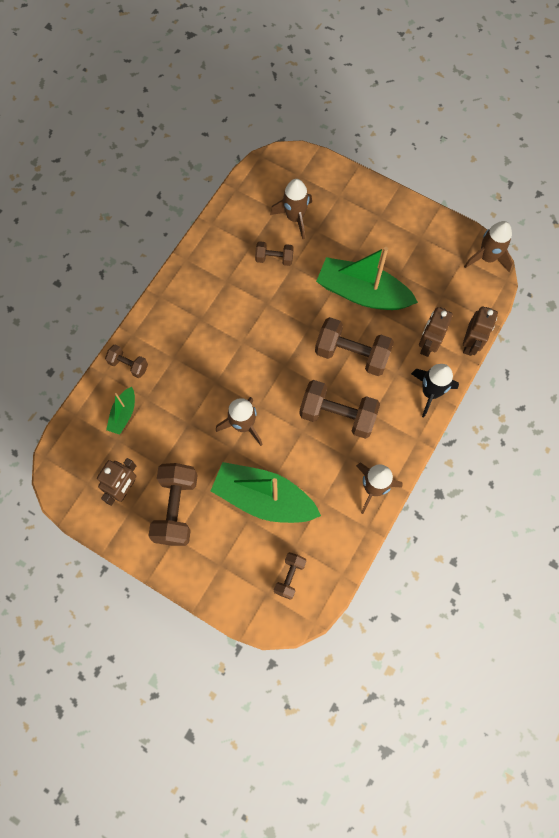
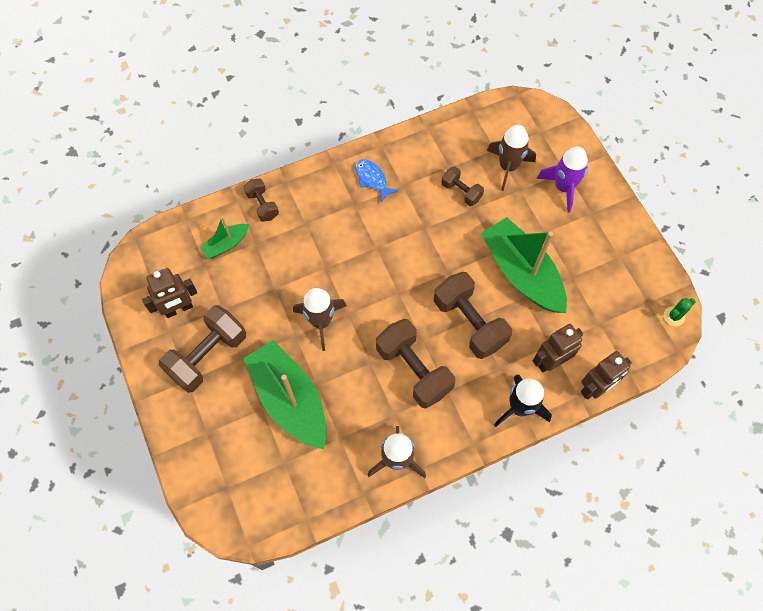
camera: 35 degrees right, 5 degrees down
(199, 290) = (372, 179): none -> blue fish
(289, 576) = (258, 487): brown dumbbell -> none
(346, 209) = (563, 187): none -> purple rocket
(487, 258) = (674, 316): brown rocket -> green cactus

